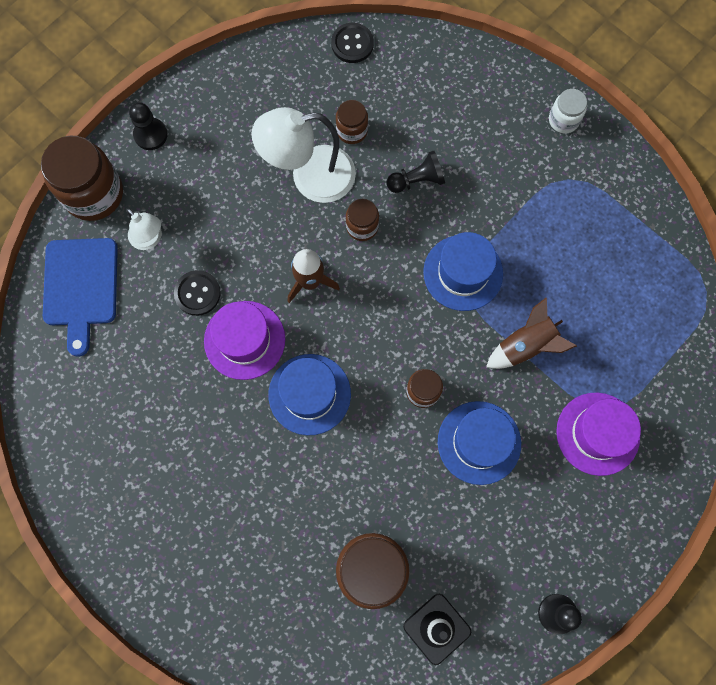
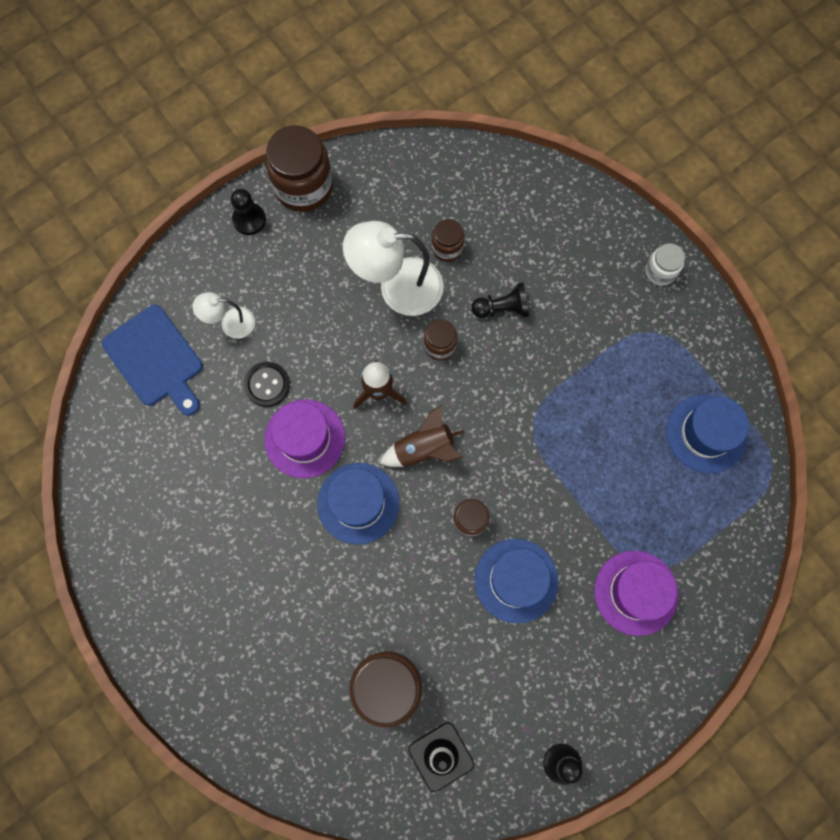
camera: 10 degrees right, 0 degrees up
(81, 287) = (155, 359): blue cutting board -> blue cutting board turned 45 degrees counterclockwise
(93, 194) = (184, 269): brown jar -> brown jar (303, 186)
(150, 239) = (230, 323): white lamp -> white lamp turned 120 degrees clockwise
(352, 44) = (463, 160): black button -> none
(463, 273) = (531, 408): blue hat -> blue hat (706, 433)
(526, 346) = (580, 492): brown rocket -> brown rocket (423, 449)

